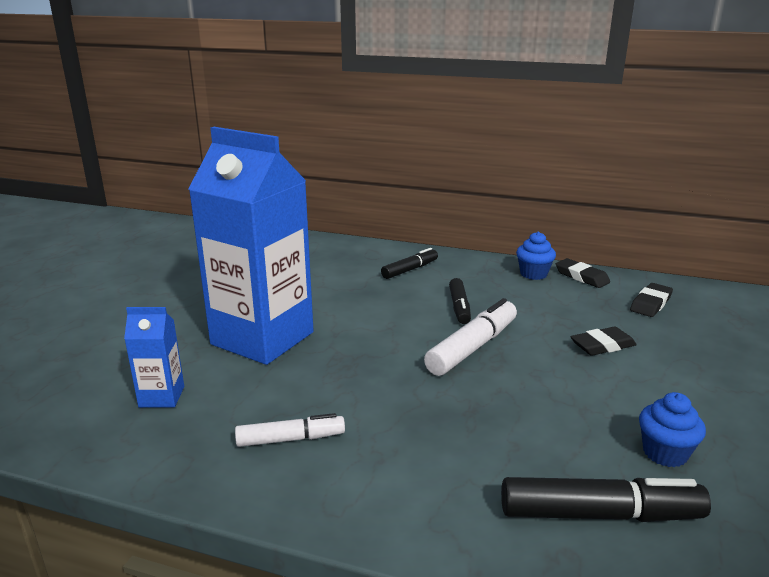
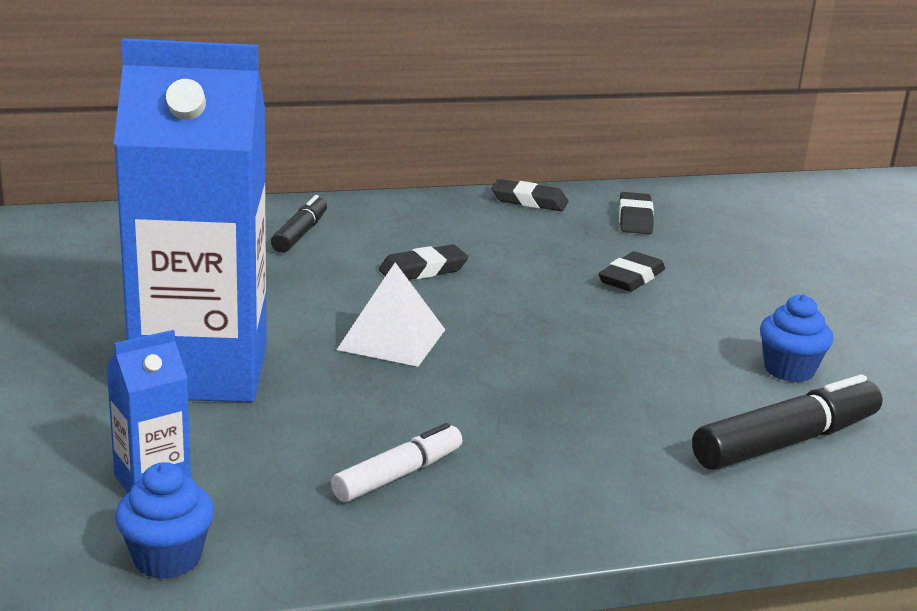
camera: 35 degrees left, 0 degrees up
(389, 347) = (392, 339): none -> white pyramid
(459, 307) = (423, 270): black marker -> black eraser
(473, 347) = (493, 314): white marker -> none
(533, 274) = (469, 208): blue cupcake -> blue cupcake (167, 558)

